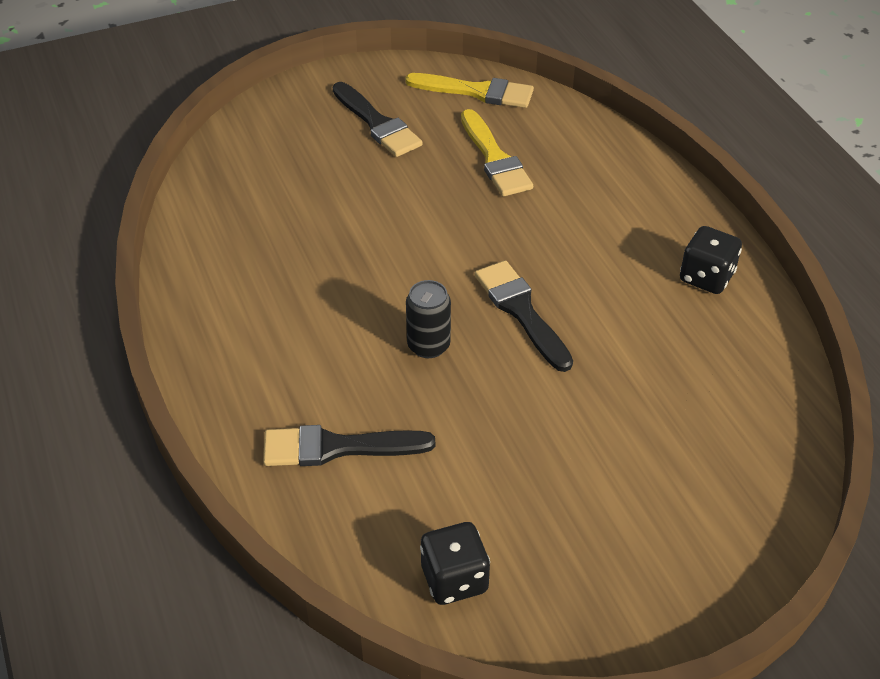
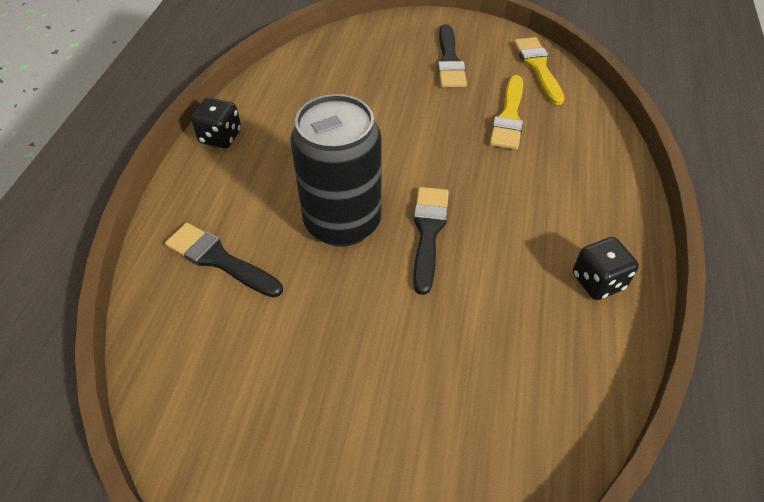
camera: 35 degrees right, 5 degrees up
(428, 345) = (342, 222): black can -> black can, size x2.20
(454, 579) = (197, 402): black dice -> black dice (220, 137)
(477, 91) = (538, 67): yellow brush -> yellow brush turned 150 degrees counterclockwise

